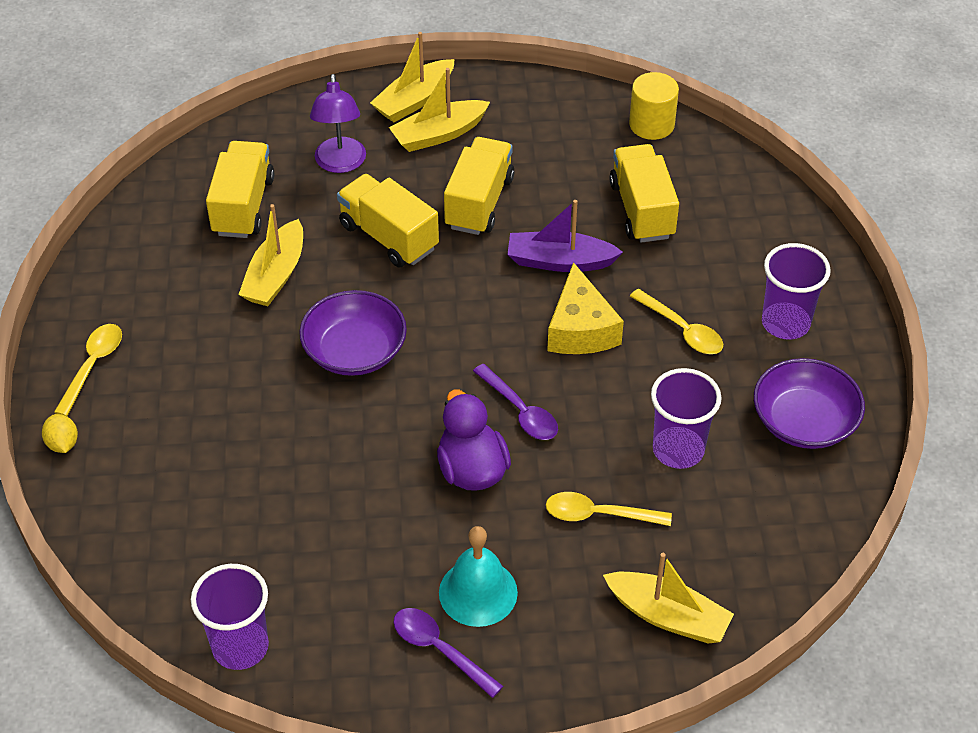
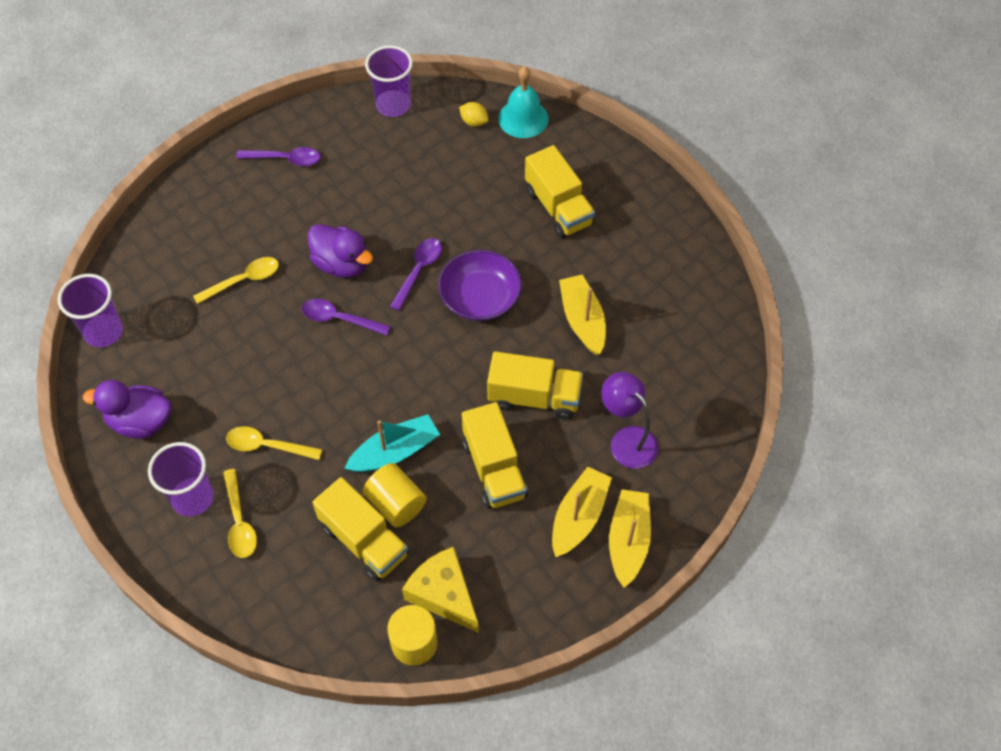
camera: 145 degrees right, 10 degrees up
(63, 444) = (595, 145): yellow lemon -> yellow lemon (474, 122)
(93, 366) = (630, 195): yellow spoon -> yellow spoon (239, 521)
(243, 206) = (658, 360): yellow truck -> yellow truck (558, 207)
(394, 414) = (418, 271): none -> purple spoon
(478, 592) = (285, 198): turquoise bell -> turquoise bell (523, 118)
(559, 261) = (395, 452): purple boat -> turquoise boat
(580, 329) = (341, 403): yellow cheese -> yellow cheese (444, 594)
(591, 222) = (396, 504): none -> yellow cylinder
(668, 616) = (165, 245): yellow boat -> none
(678, 450) = (217, 351): purple cup -> purple cup (103, 332)
(804, 421) = (140, 422): purple bowl -> purple duck

